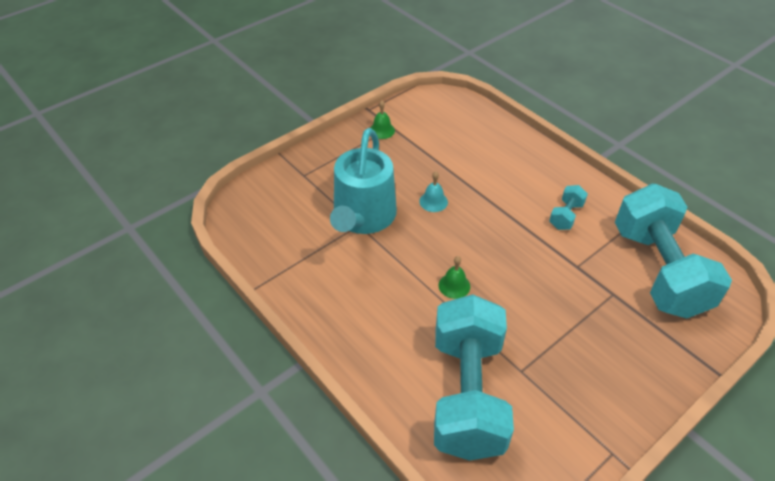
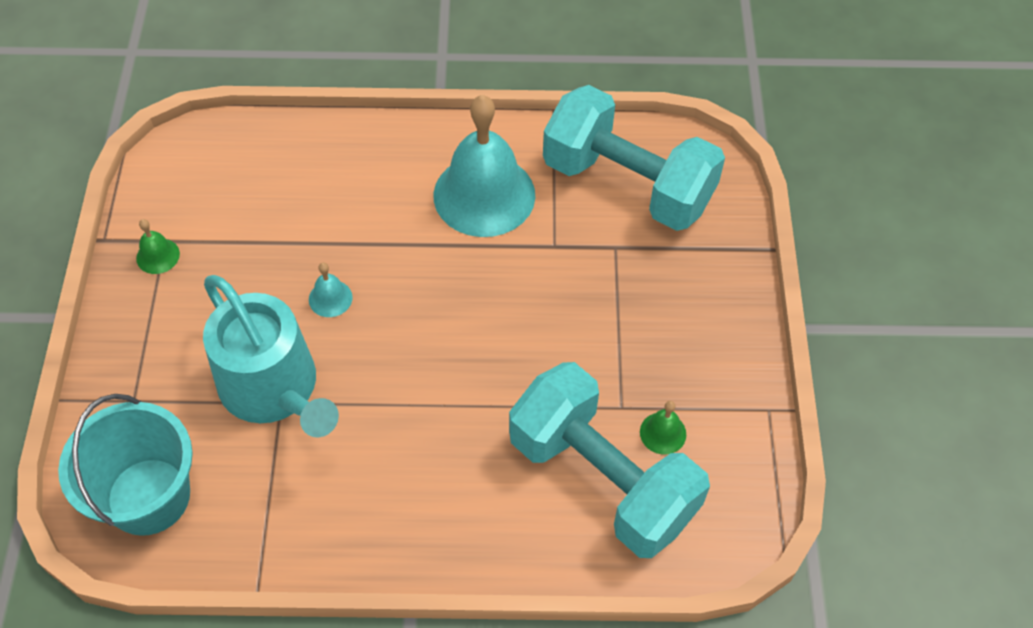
camera: 50 degrees left, 10 degrees up
(263, 214) = (148, 496): none -> turquoise bucket
(454, 285) = (465, 378): green bell -> green bell (663, 433)
(566, 216) = (484, 195): turquoise dumbbell -> turquoise bell

